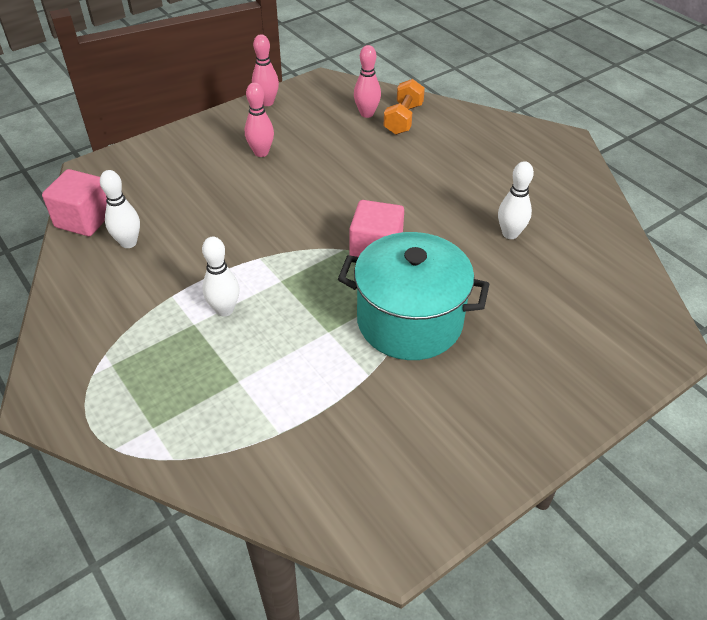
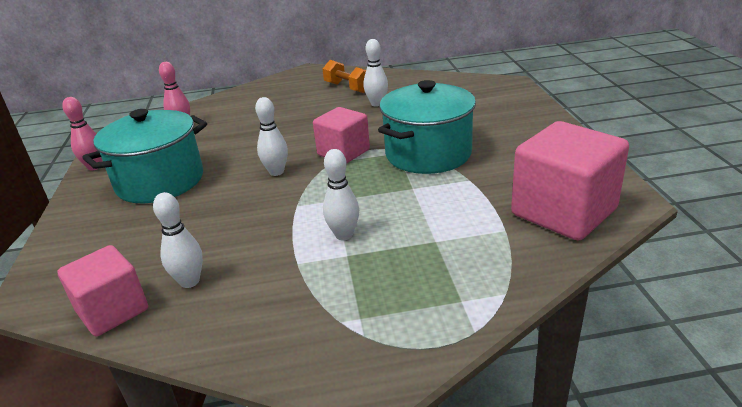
camera: 60 degrees left, 15 degrees down
(261, 152) = (160, 181): pink bowling pin -> turquoise pot
(312, 218) = (276, 172): none -> white bowling pin
(336, 479) = (563, 212): none -> pink cube
(403, 119) = (210, 114): orange dumbbell -> orange dumbbell (347, 88)

